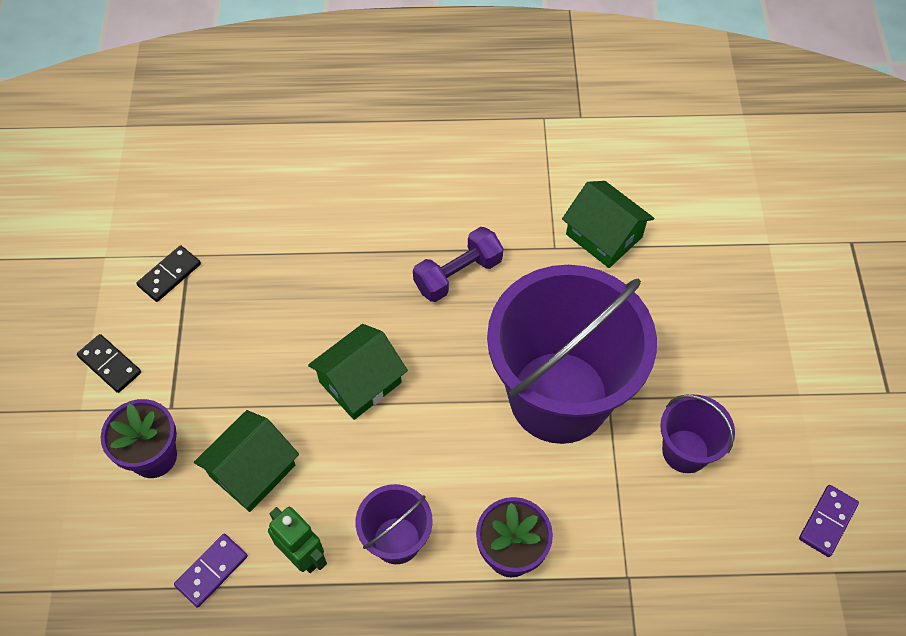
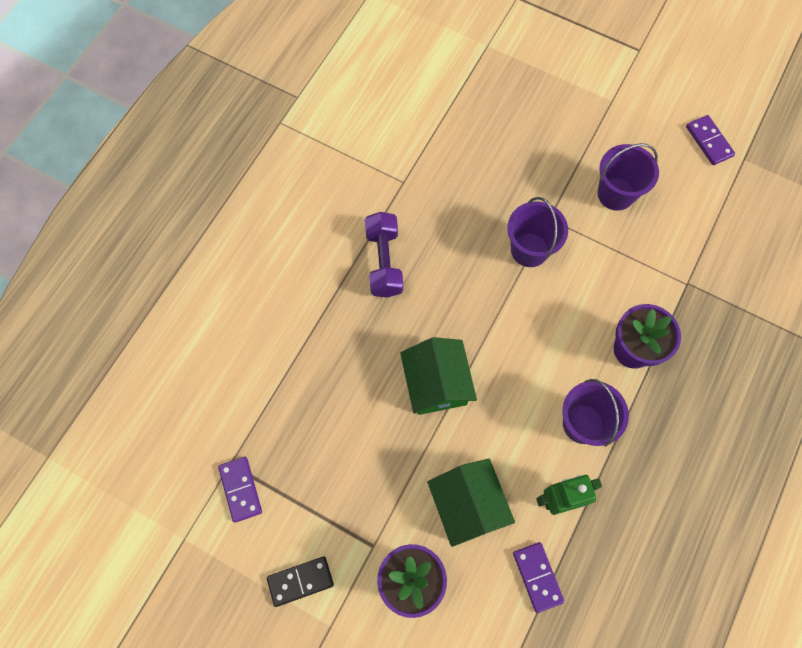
camera: 60 degrees left, 10 degrees up
(169, 275) = (241, 489): black domino -> purple domino
(559, 397) = (529, 250): purple bucket -> purple bucket, size x0.45
(604, 236) = (414, 143): green house -> none

